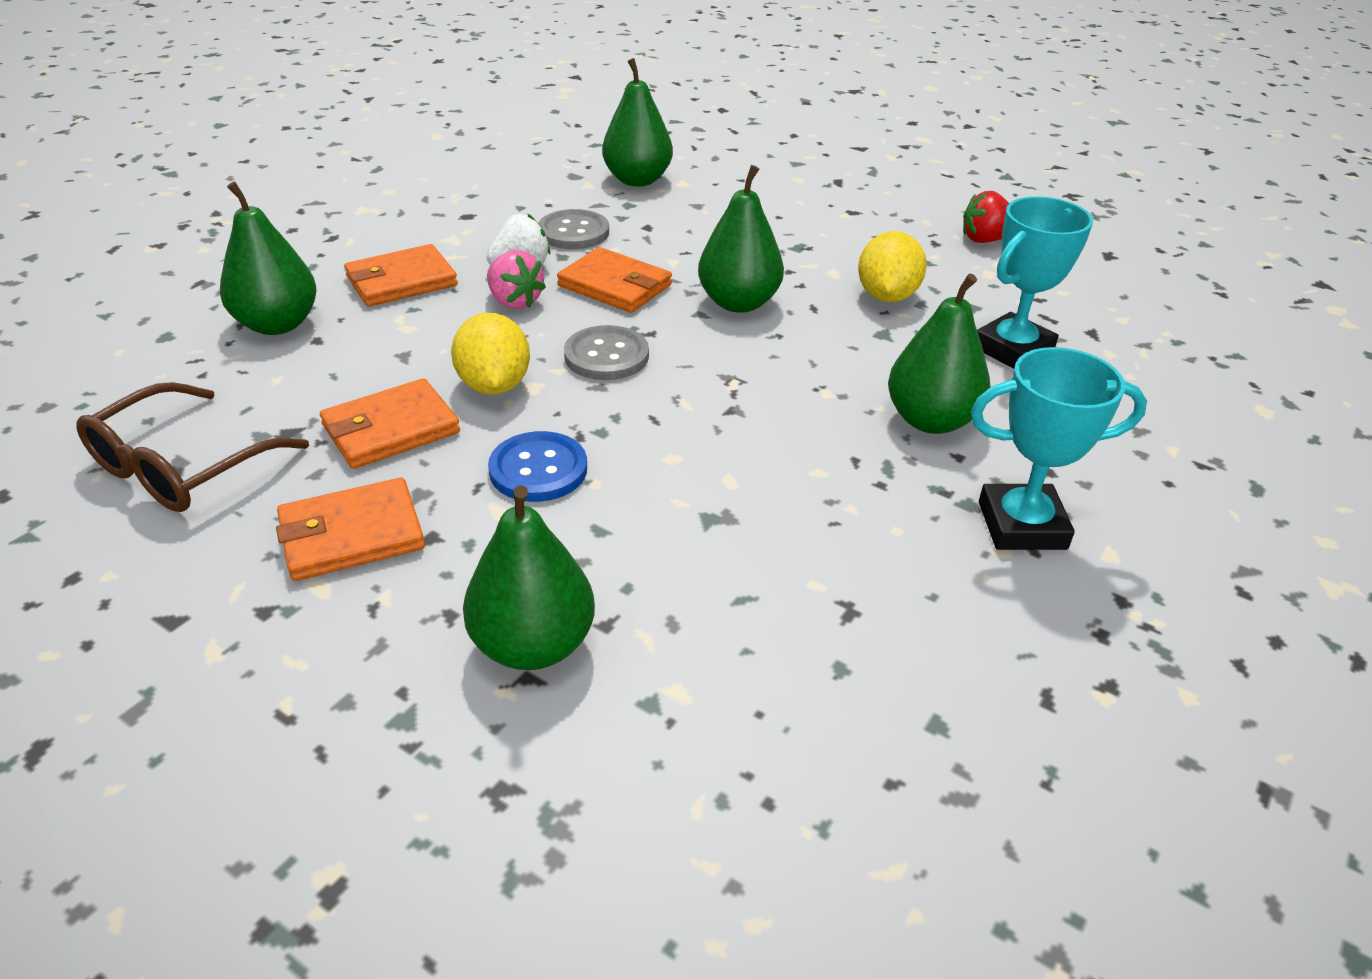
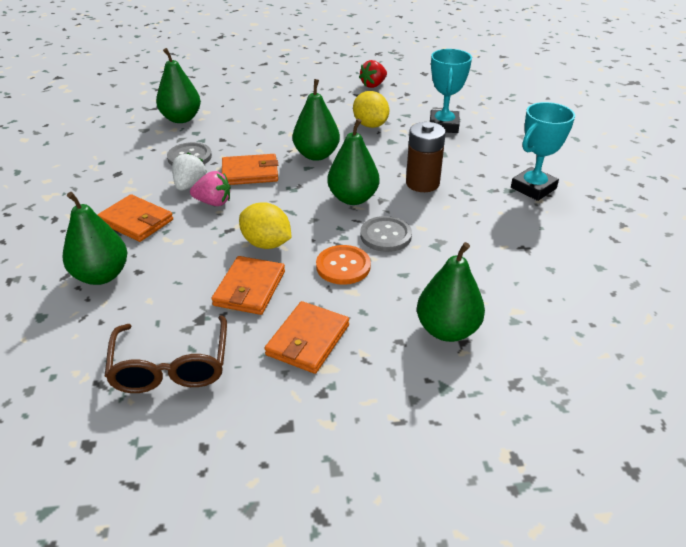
camera: 40 degrees left, 0 degrees up
(401, 281) = (136, 221): orange wallet -> orange wallet turned 75 degrees counterclockwise
(538, 469) = (343, 266): blue button -> orange button
(606, 356) = (296, 205): grey button -> grey button (385, 235)
(834, 418) = (422, 183): none -> brown battery
(930, 420) = (455, 166): green pear -> green pear (353, 198)

